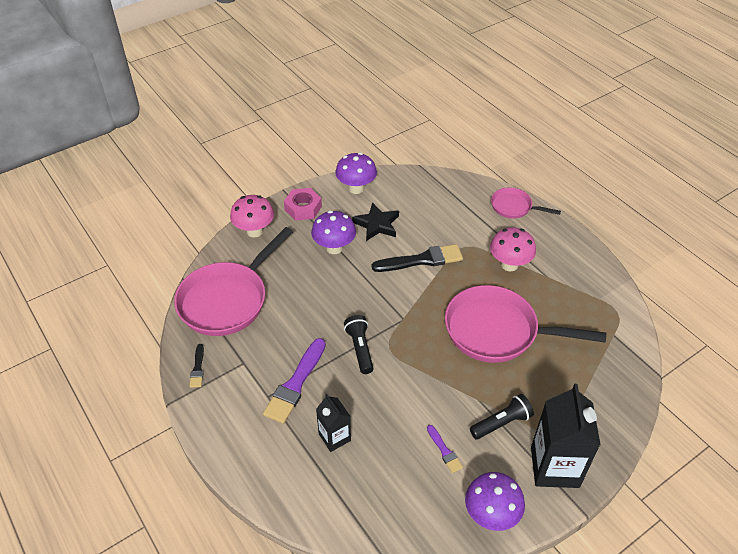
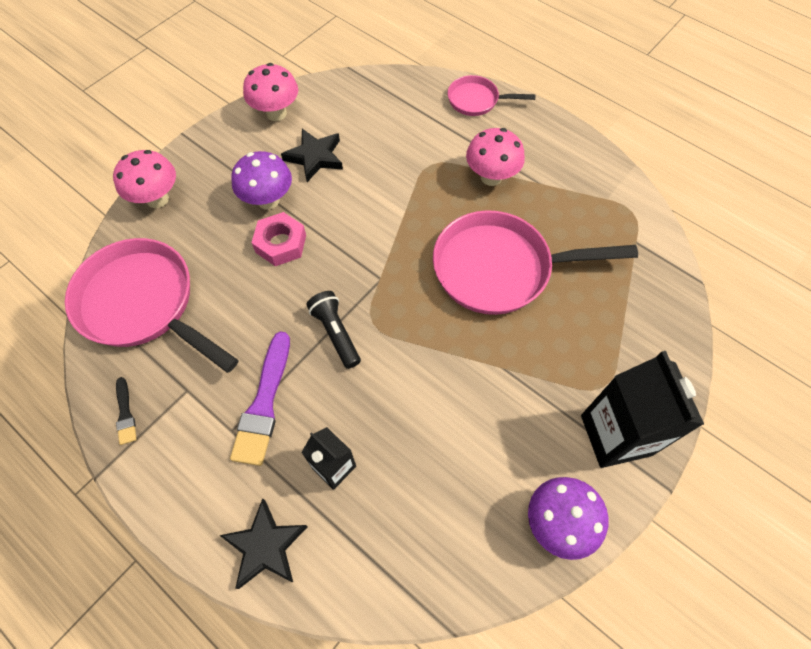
camera: 15 degrees left, 15 degrees up
(227, 300) = (143, 304): pink pan -> pink pan turned 105 degrees clockwise
(273, 476) = (266, 546): none -> black star
(303, 208) = (214, 154): pink nut -> pink nut (281, 243)
(356, 188) = (276, 113): purple mushroom -> pink mushroom
(421, 260) = (383, 193): black brush -> none
(444, 451) = (478, 449): purple brush -> none
(501, 423) = (537, 392): black flashlight -> none

